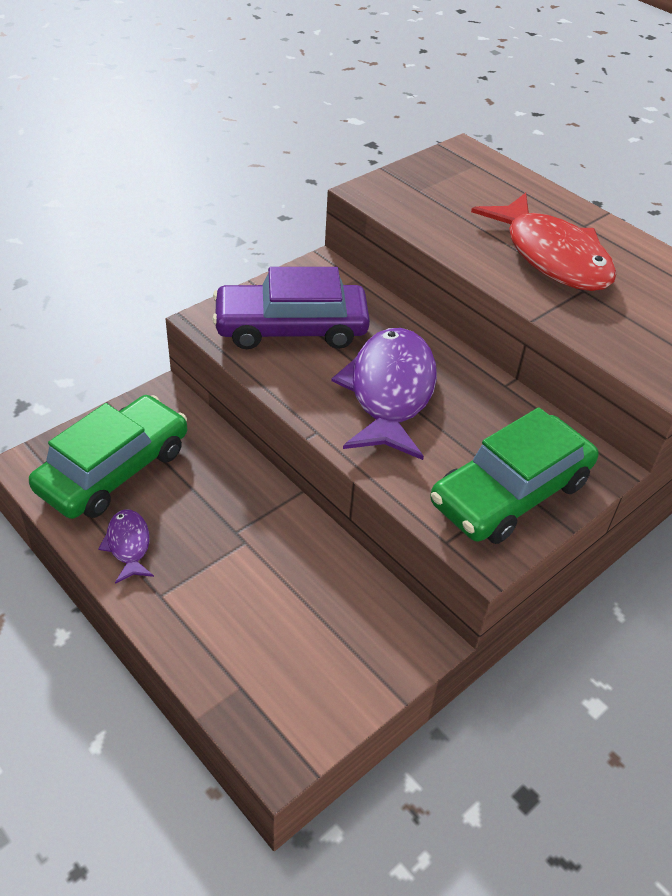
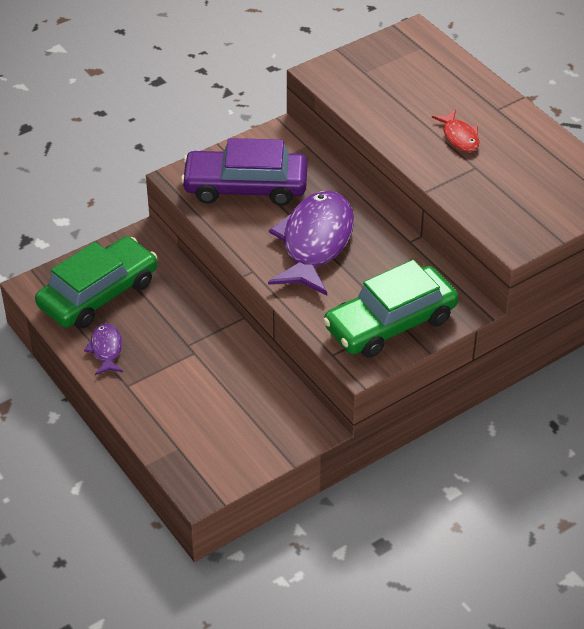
camera: 10 degrees right, 0 degrees up
(552, 256) = (459, 137): red fish -> red fish, size x0.46

